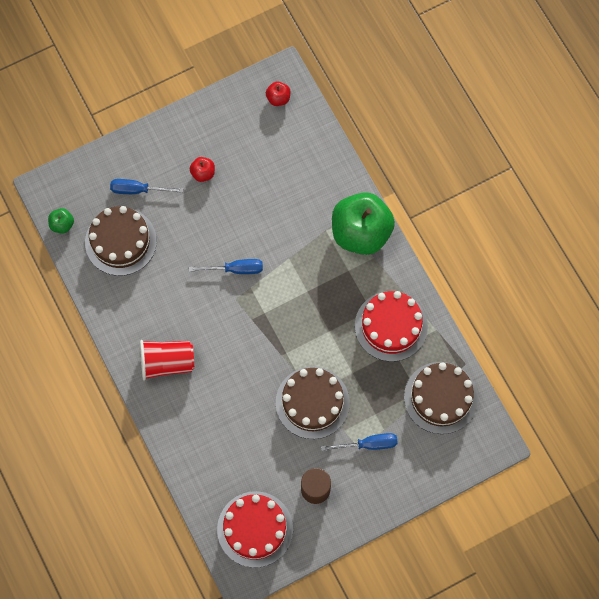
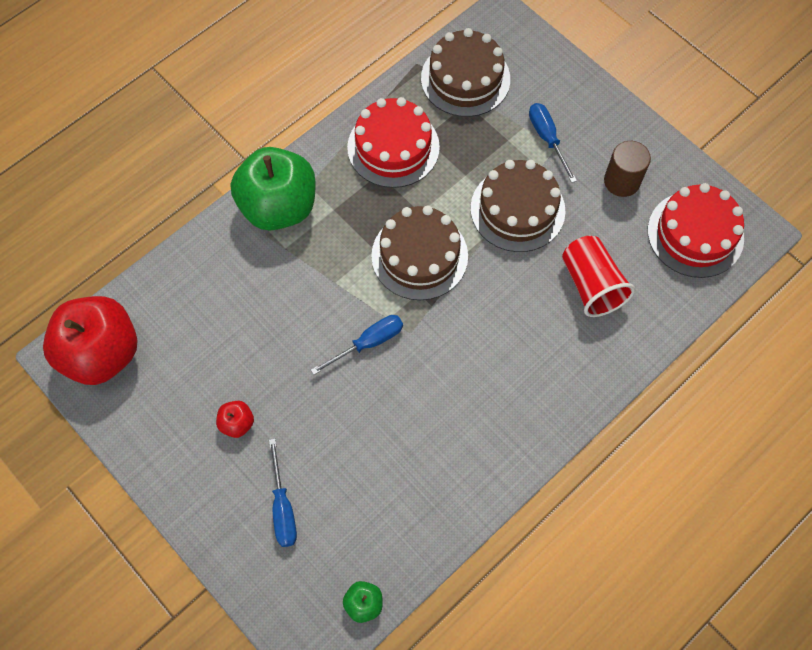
camera: 105 degrees left, 5 degrees down
(120, 241) = (368, 508): brown cake -> brown cake (419, 256)
(167, 362) = (524, 394): red cup -> red cup (591, 285)
(235, 269) = (368, 343): blue screwdriver -> blue screwdriver turned 75 degrees clockwise
(278, 98) = (101, 353): red apple -> red apple, size x2.43

